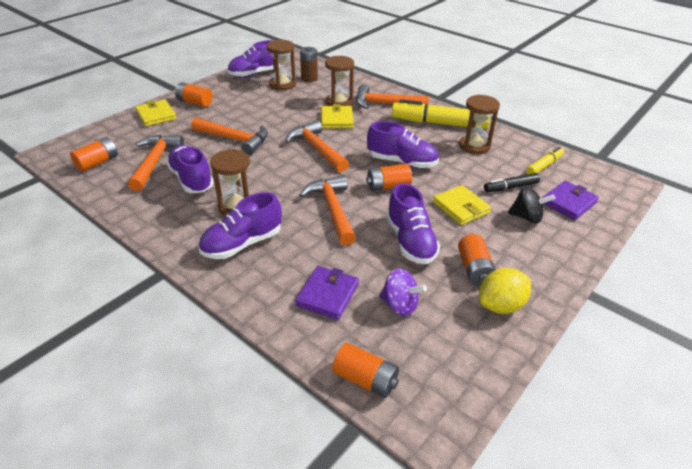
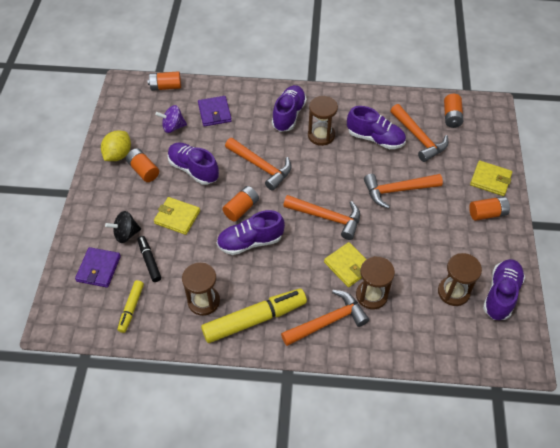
camera: 145 degrees right, 15 degrees up
(309, 78) = (442, 321): brown battery -> none
(510, 187) = (149, 261): black marker -> black marker turned 60 degrees counterclockwise

